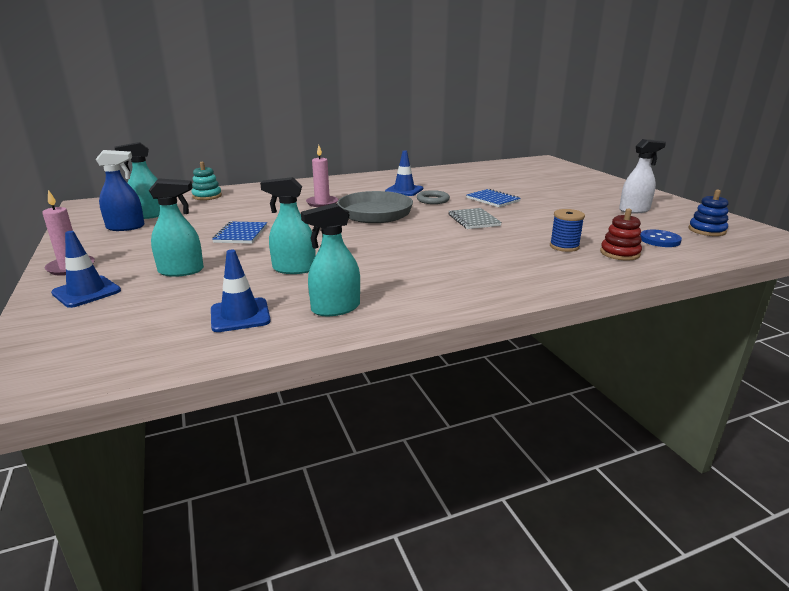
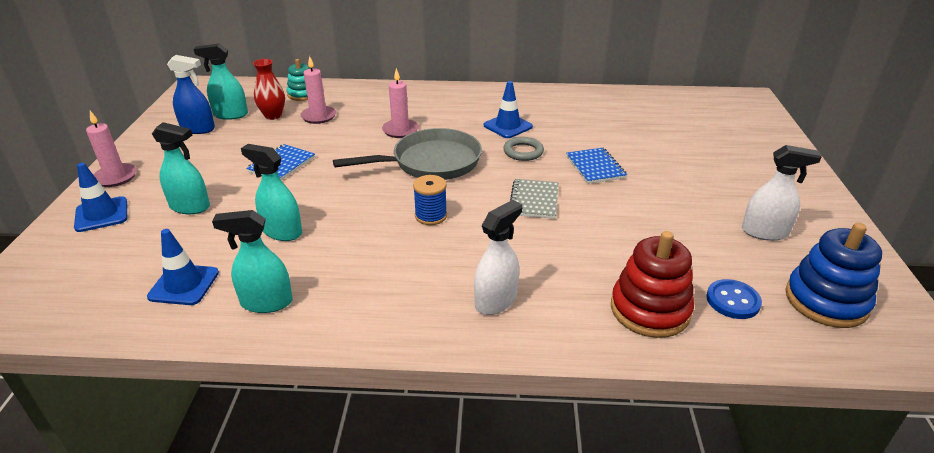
camera: 25 degrees right, 10 degrees up
(194, 210) = (273, 115): none -> red vase
(239, 205) = (318, 116): none -> pink candle
(517, 270) = (496, 301): none -> white spray bottle
(564, 246) = (593, 277): blue spool -> blue spool (431, 216)
(619, 253) = (650, 310): red stacking toy -> red stacking toy, size x1.60
(706, 230) = (826, 301): blue stacking toy -> blue stacking toy, size x1.60

